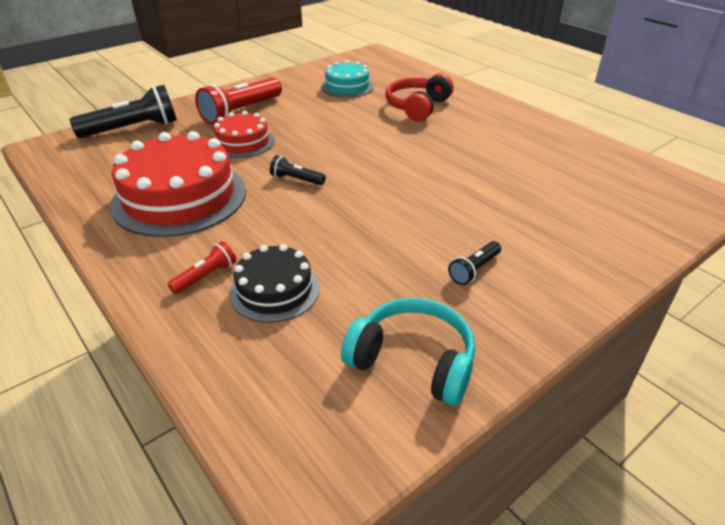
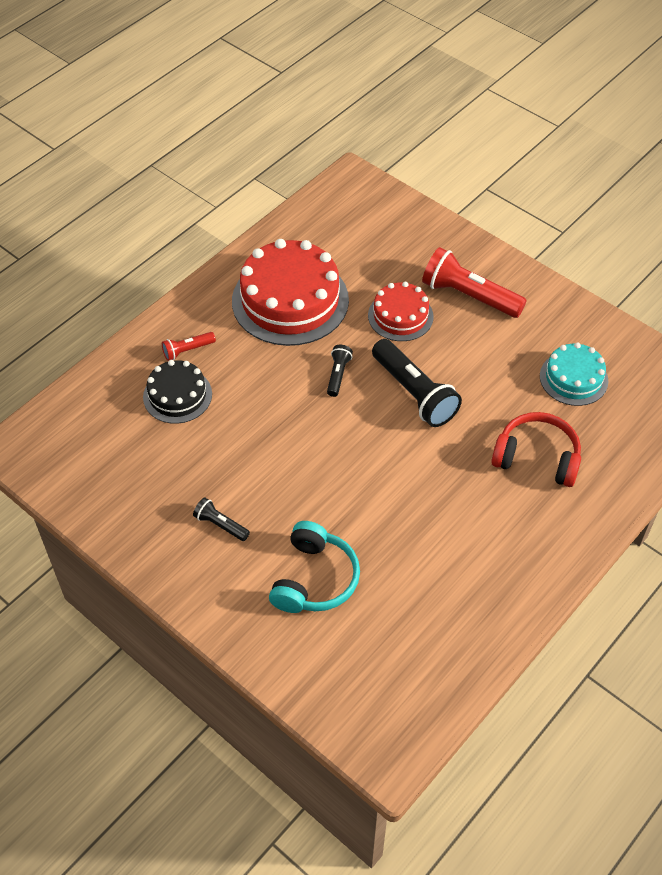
camera: 80 degrees right, 15 degrees up
(132, 129) = (404, 224): black flashlight -> black flashlight (414, 393)
(206, 276) = (187, 350): red flashlight -> red flashlight turned 120 degrees clockwise
(413, 360) = (114, 490): turquoise headphones -> turquoise headphones (315, 579)

